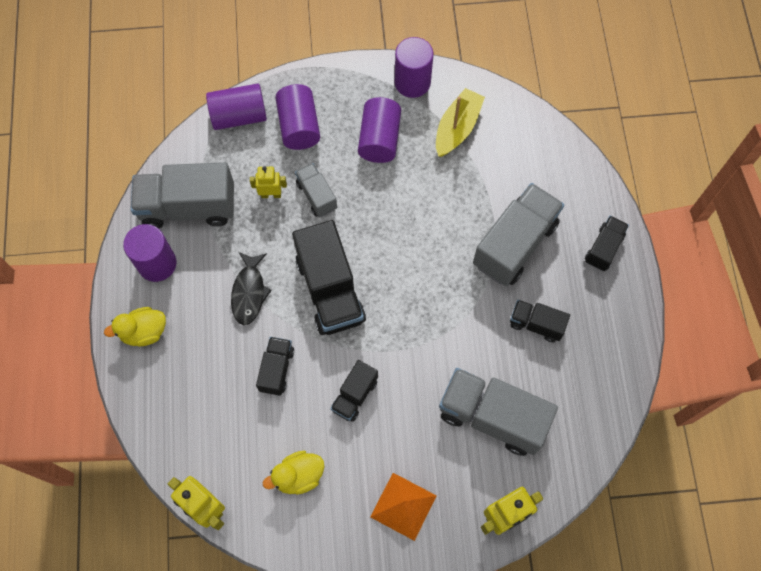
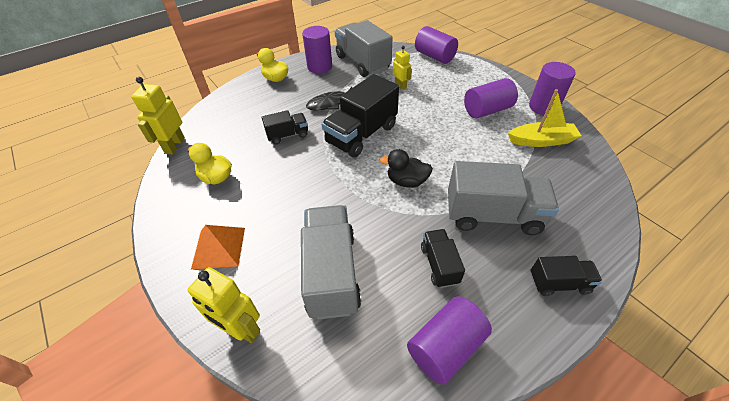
camera: 60 degrees right, 20 degrees down
(299, 126) = (454, 77): purple cylinder -> purple cylinder (445, 347)
(316, 196) = (419, 102): grey truck -> none
(354, 395) = (294, 179): black truck -> none
(428, 289) = (406, 181): none -> black duck

